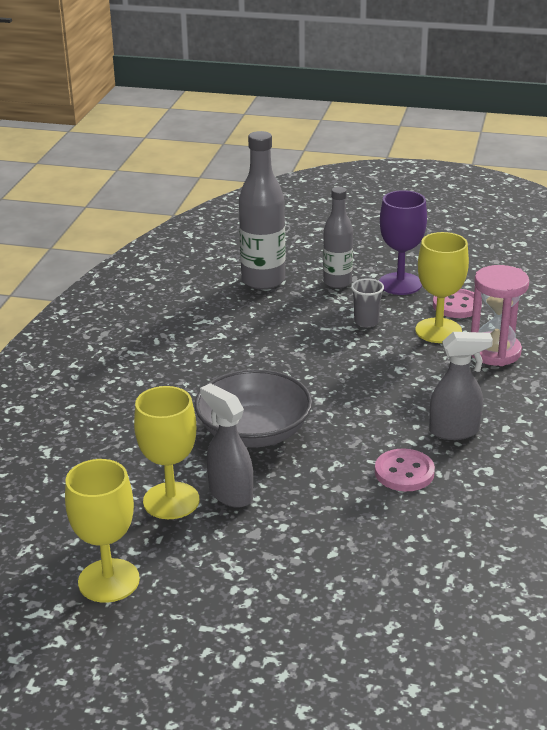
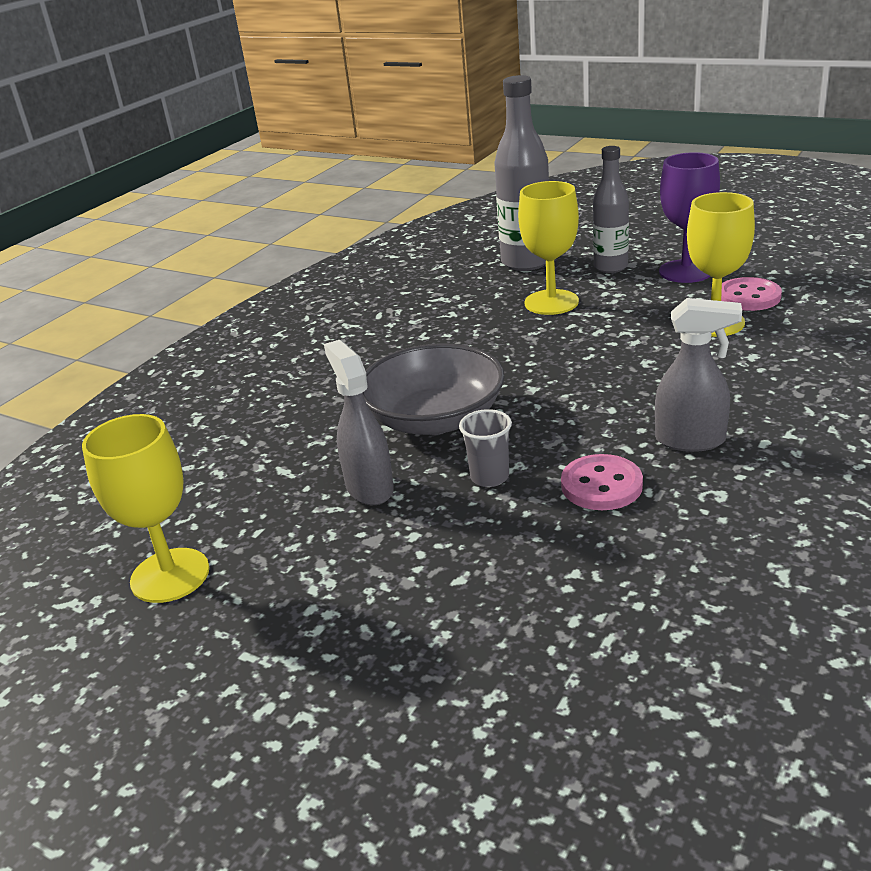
camera: 20 degrees right, 0 degrees up
(171, 501) = (296, 488): yellow goblet -> yellow goblet (551, 302)
(366, 322) = (627, 308): grey cup -> grey cup (489, 477)
(494, 352) = (780, 351): pink hourglass -> none

